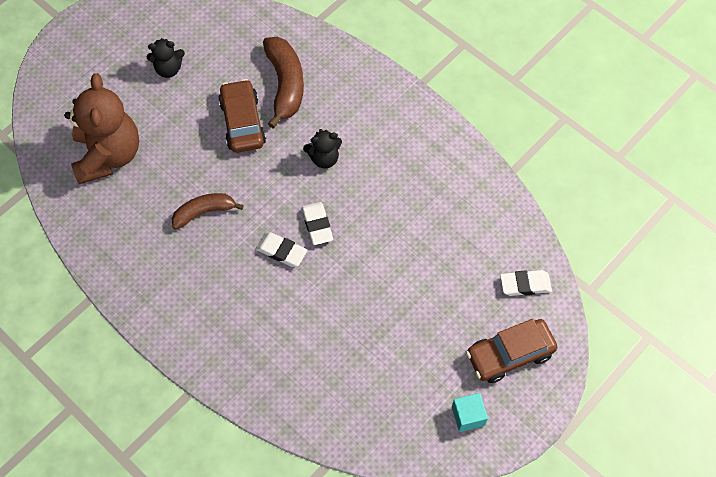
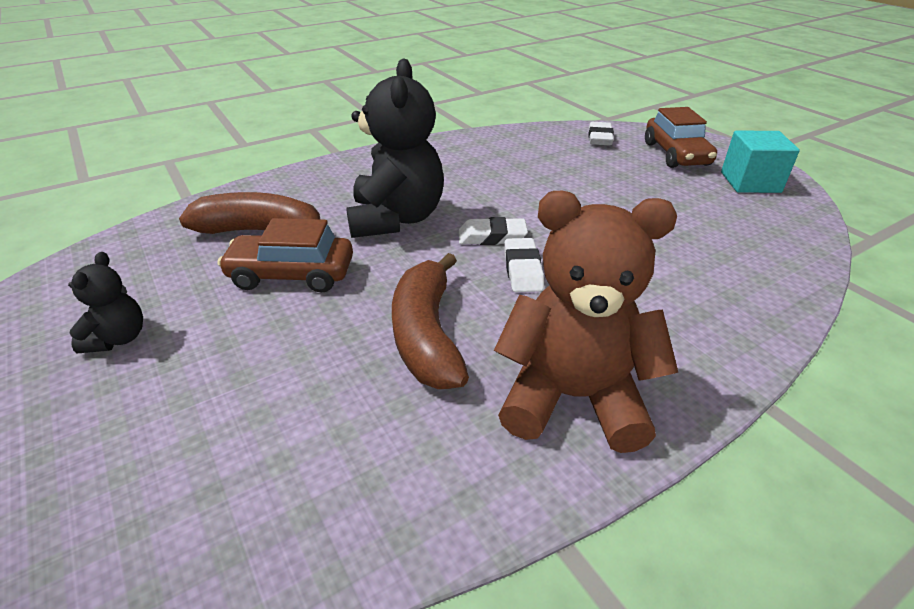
camera: 75 degrees left, 25 degrees down
(108, 155) = (229, 453): brown teddy bear -> brown teddy bear (572, 397)
(204, 212) = (427, 335): brown banana -> brown banana, size x1.54
(281, 251) = (523, 270): white eraser -> white eraser turned 45 degrees counterclockwise
(324, 158) = (396, 219): black teddy bear -> black teddy bear, size x2.07
(468, 416) = (750, 182): turquoise cube -> turquoise cube, size x1.54

